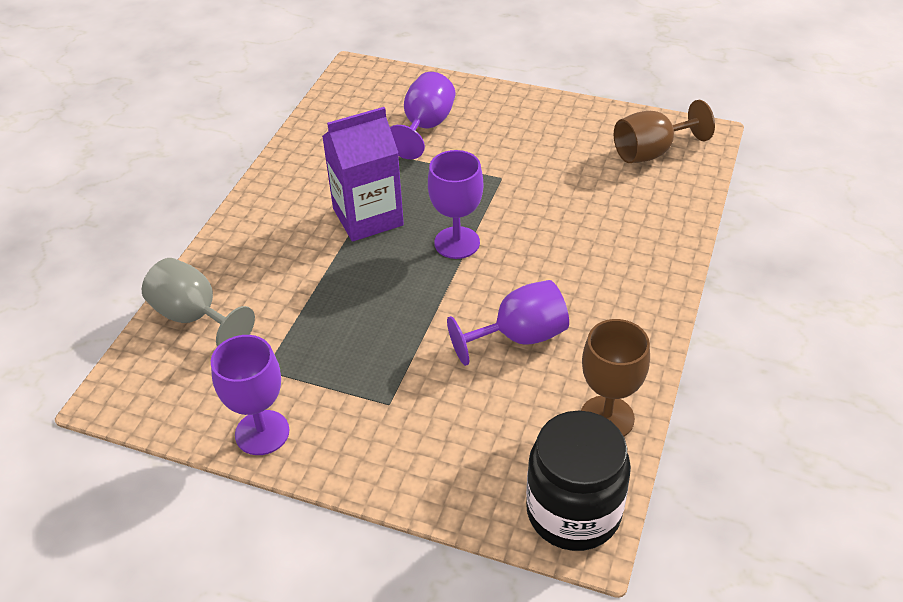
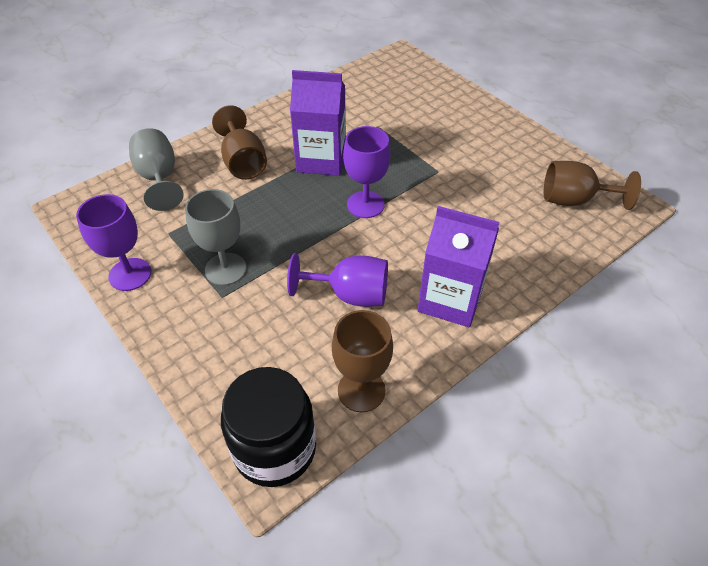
camera: 30 degrees right, 5 degrees up
(281, 257) = (243, 162): none -> brown goblet
(367, 375) = (225, 269): none -> grey goblet
(425, 127) = (414, 113): purple goblet -> none
(617, 295) = (450, 299): none -> purple carton

